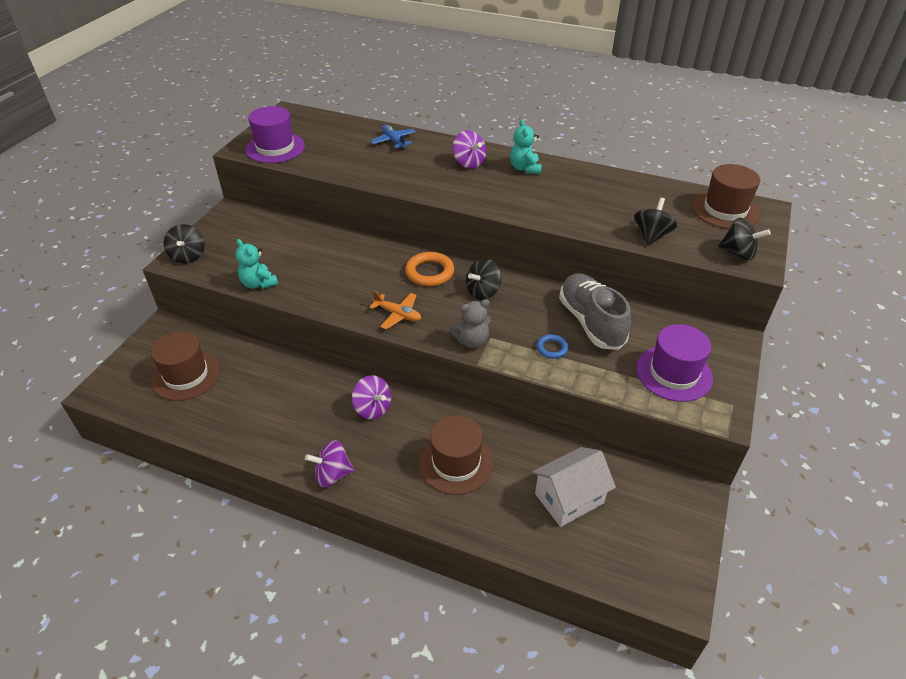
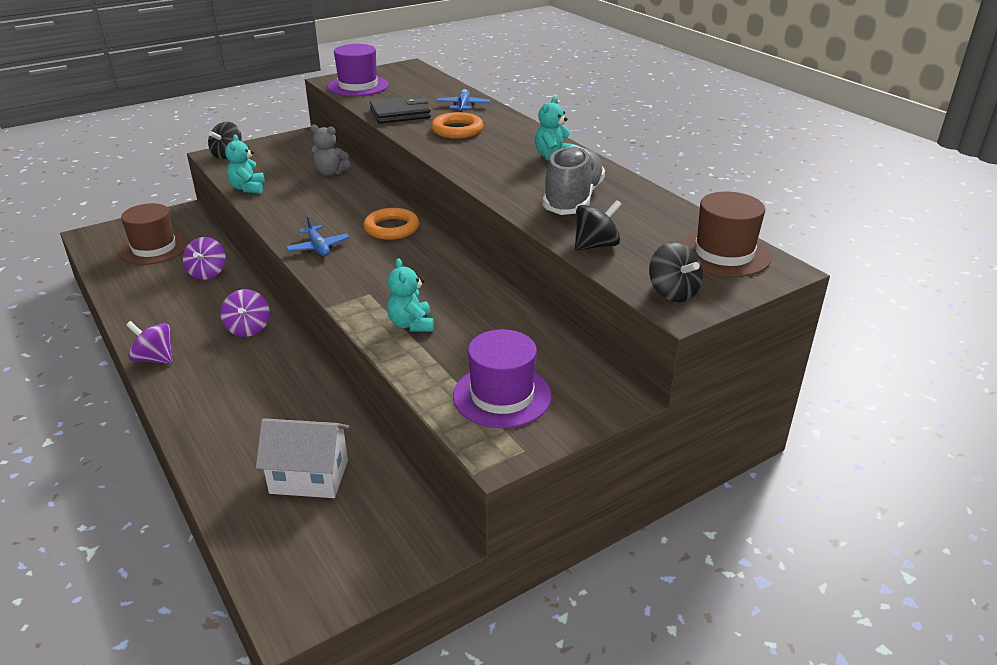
camera: 35 degrees right, 10 degrees down
(354, 166) = (400, 113): none -> black wallet
(398, 314) = (318, 247): orange plane -> blue plane
(422, 167) = (457, 130): none -> orange ring
(456, 462) = (255, 399): brown hat -> none
(469, 163) = (505, 139): purple spinning top -> purple spinning top (207, 273)
(472, 341) = (349, 289): grey teddy bear -> grey teddy bear (330, 173)
(483, 292) = (416, 259): black spinning top -> none
(552, 348) = (411, 324): blue ring -> turquoise teddy bear
(591, 322) = (482, 320): grey shoe -> grey shoe (573, 199)

